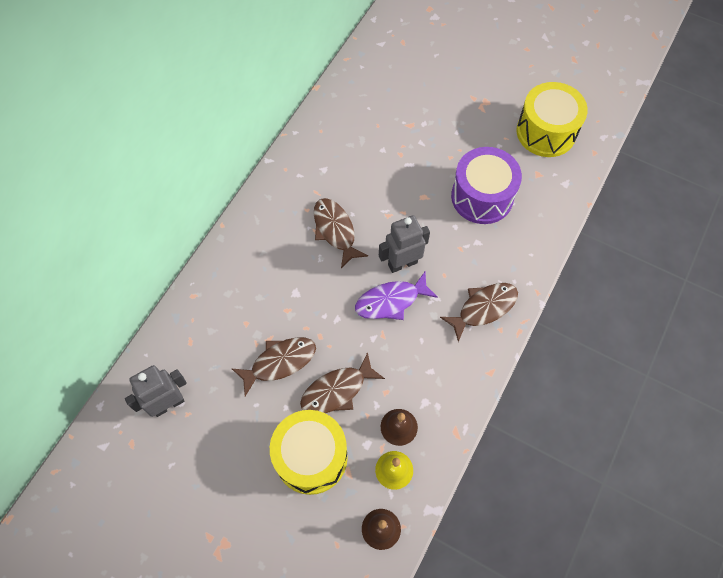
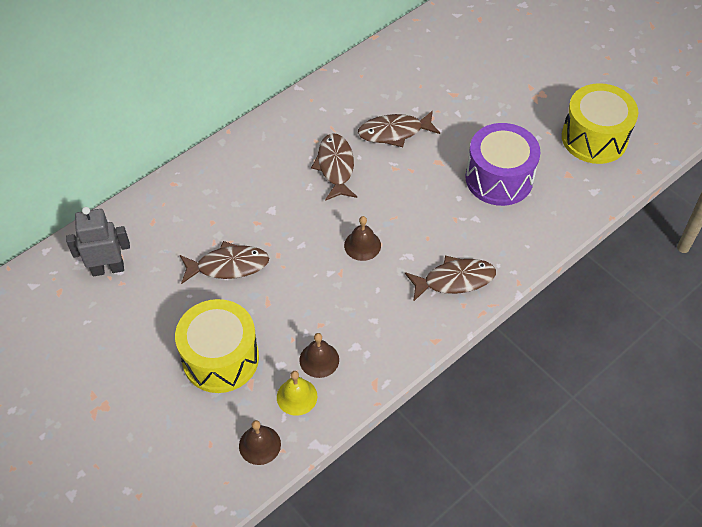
camera: 20 degrees right, 10 degrees down
(337, 390) = (273, 308): brown fish -> brown fish (394, 132)
(391, 301) = (362, 245): purple fish -> brown bell
(402, 263) = (389, 215): grey robot -> none

